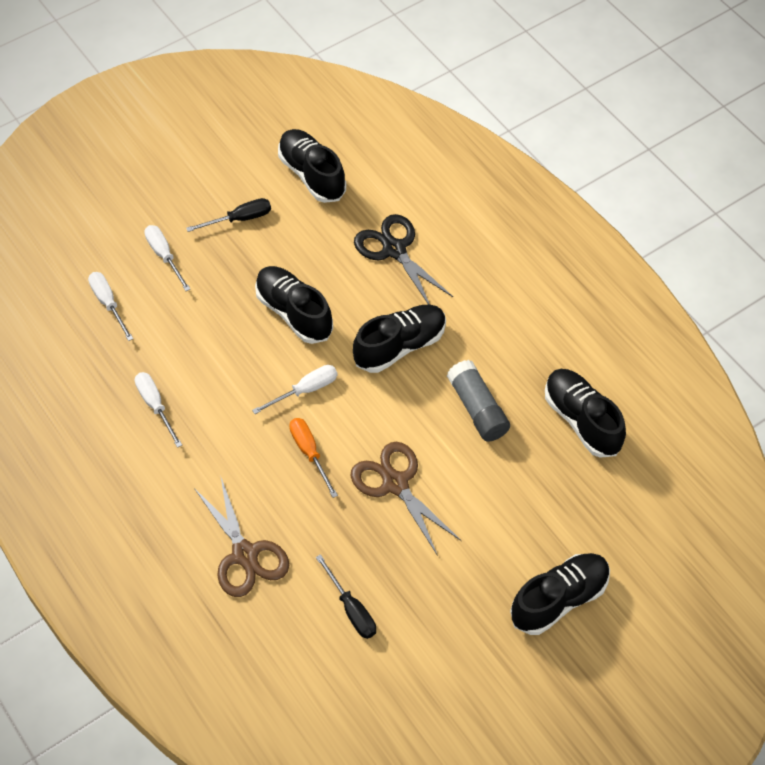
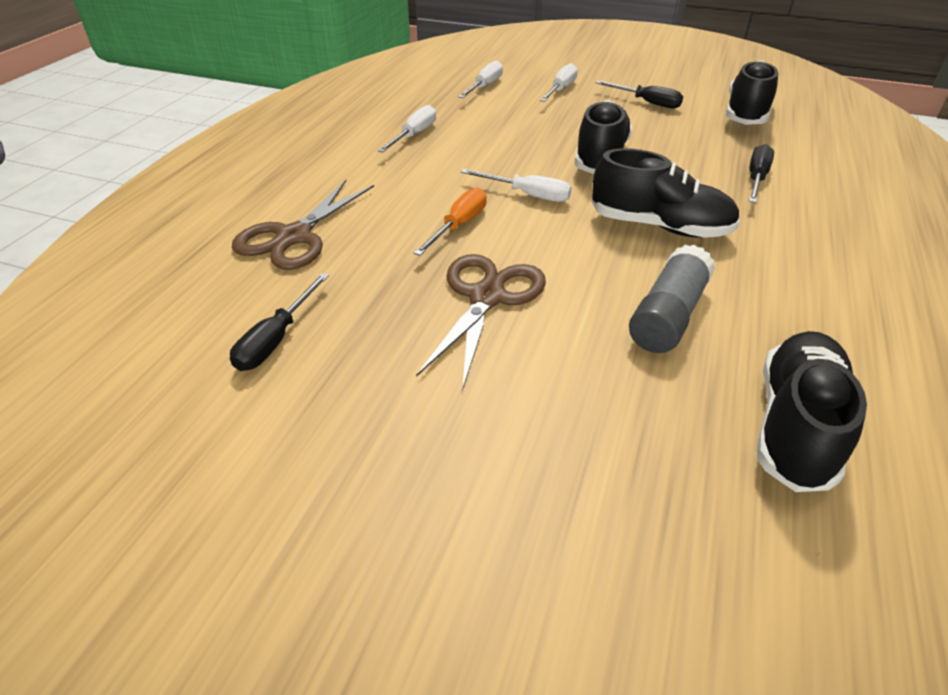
camera: 55 degrees right, 15 degrees down
(394, 250) = (756, 178): black scissors -> black screwdriver
(559, 600) = (464, 567): black shoe -> none

